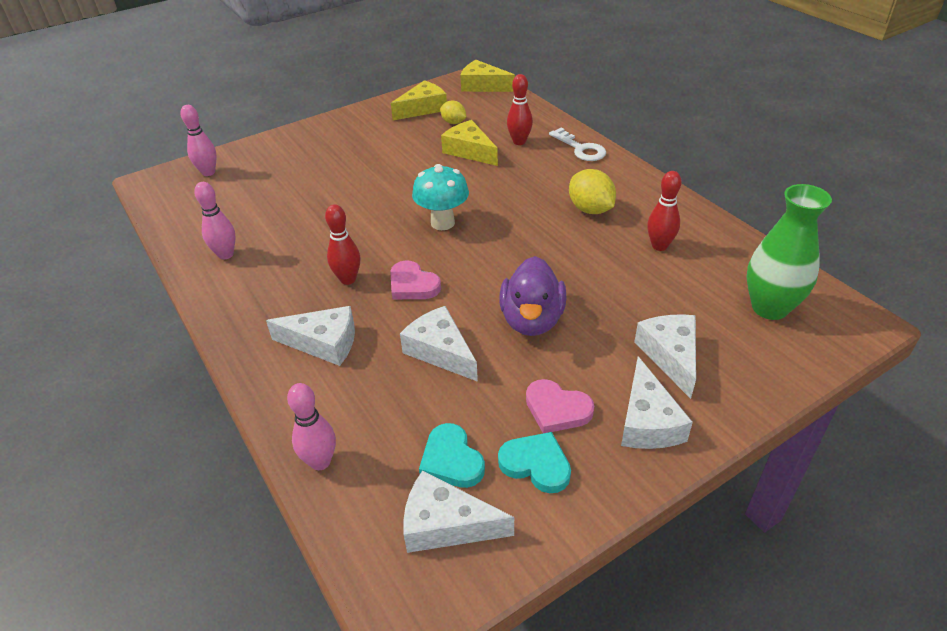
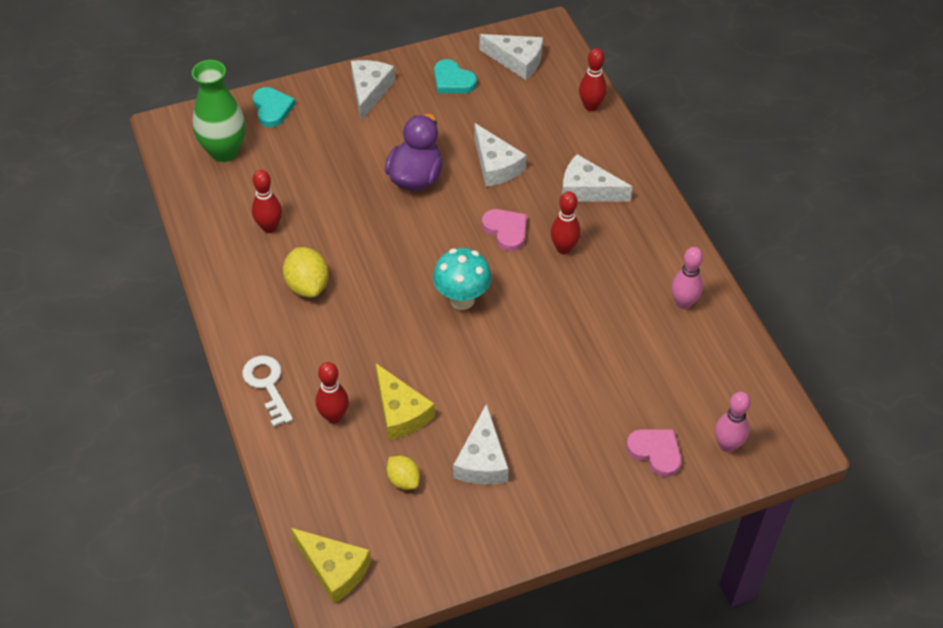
camera: 170 degrees left, 10 degrees up
(320, 462) = (591, 106): pink bowling pin -> red bowling pin
(423, 108) = (437, 527): yellow cheese -> none
(451, 460) = (505, 92): turquoise heart -> turquoise heart (272, 109)
(557, 409) = (425, 109): pink heart -> pink heart (655, 452)
(670, 356) = (326, 129): white cheese -> white cheese (482, 460)

